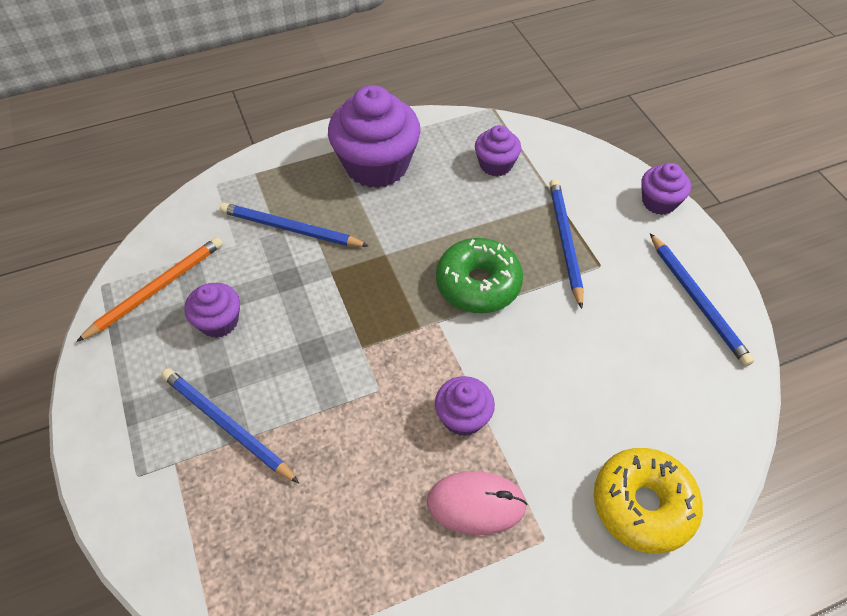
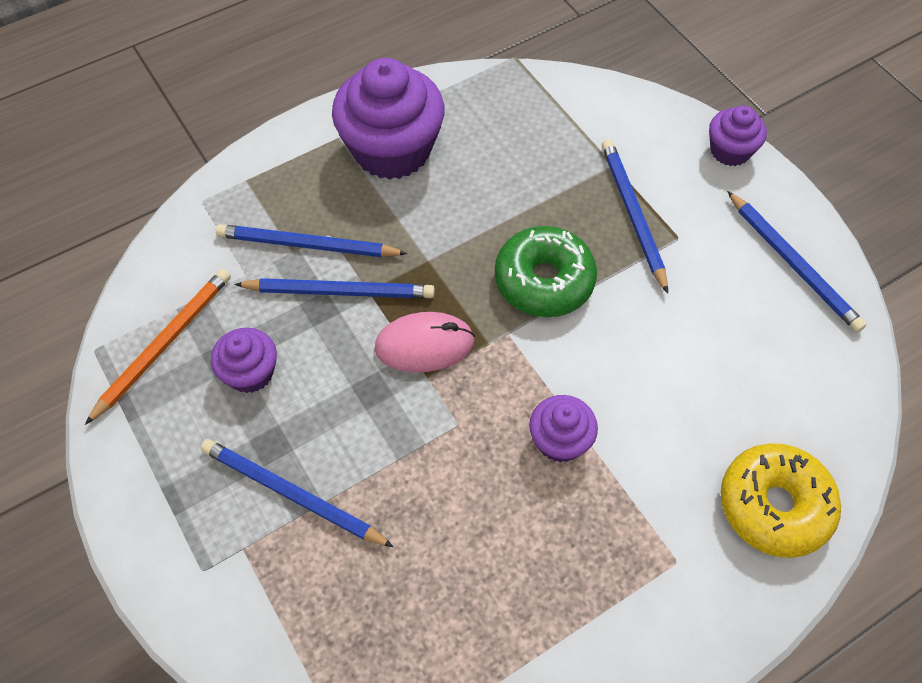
camera: 10 degrees left, 5 degrees up
(307, 268) = (340, 291): none -> blue pencil
(476, 504) = (595, 536): pink mouse -> pink mouse (424, 345)
(495, 164) = (533, 130): purple cupcake -> none

